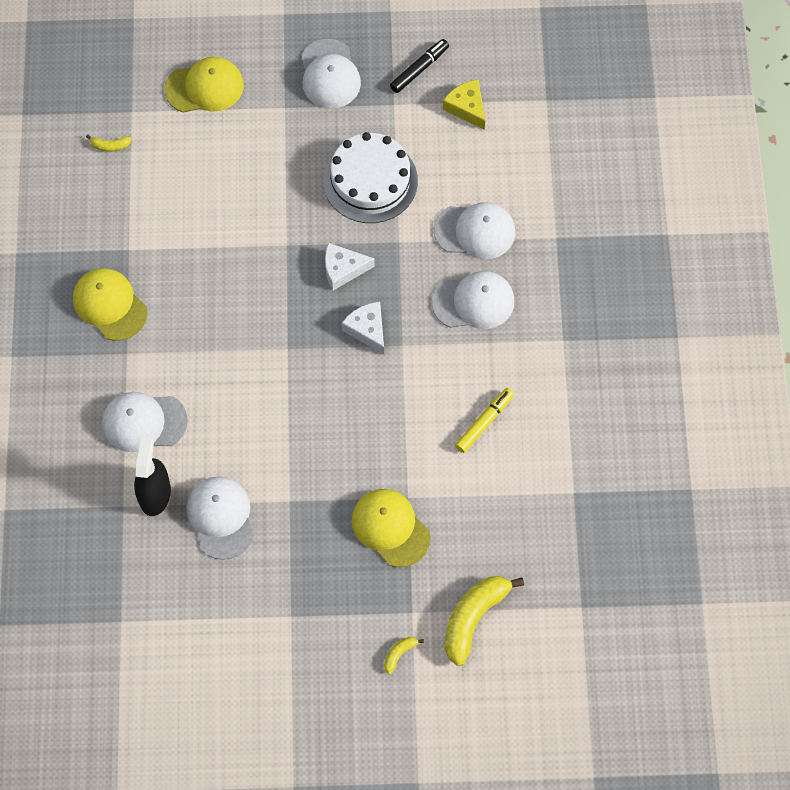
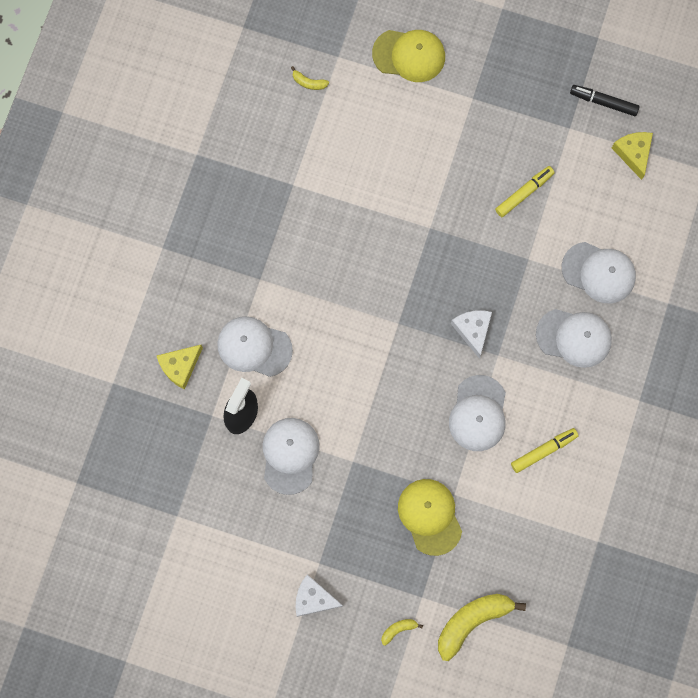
camera: 20 degrees right, 10 degrees up
(71, 468) = (180, 366): none -> yellow cheese
(110, 305) = (260, 230): yellow cap -> none
(329, 74) = (523, 80): white cap -> white cap (478, 413)
(343, 269) = (471, 268): white cheese -> white cheese (314, 598)
(370, 181) = (523, 193): white cake -> yellow marker
(419, 69) = (604, 102): black marker -> black marker turned 135 degrees counterclockwise

